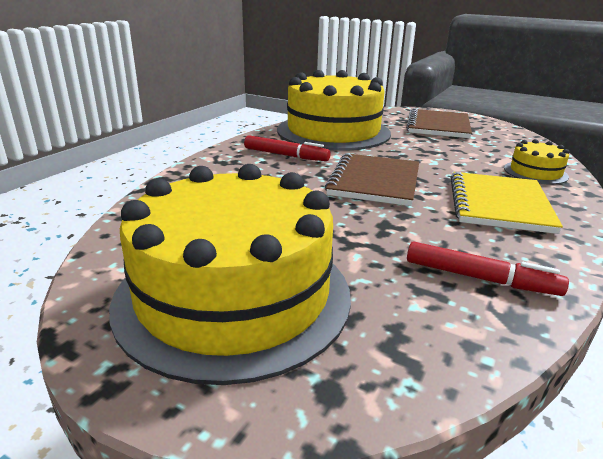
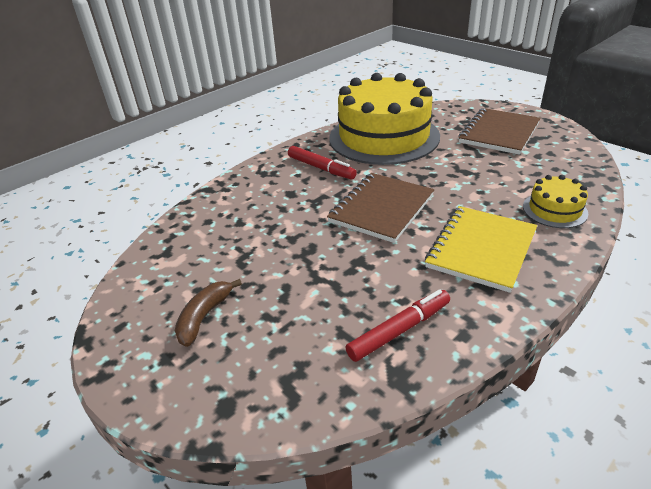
camera: 20 degrees right, 10 degrees up
(233, 295) = (204, 316): yellow cake -> brown banana
(480, 278) = (399, 330): red marker -> red marker turned 75 degrees counterclockwise

